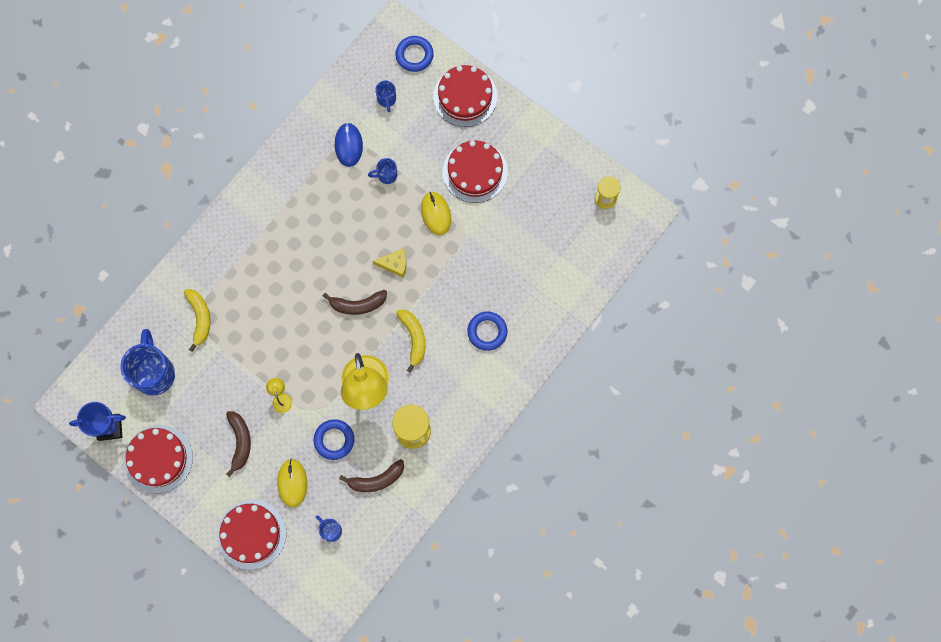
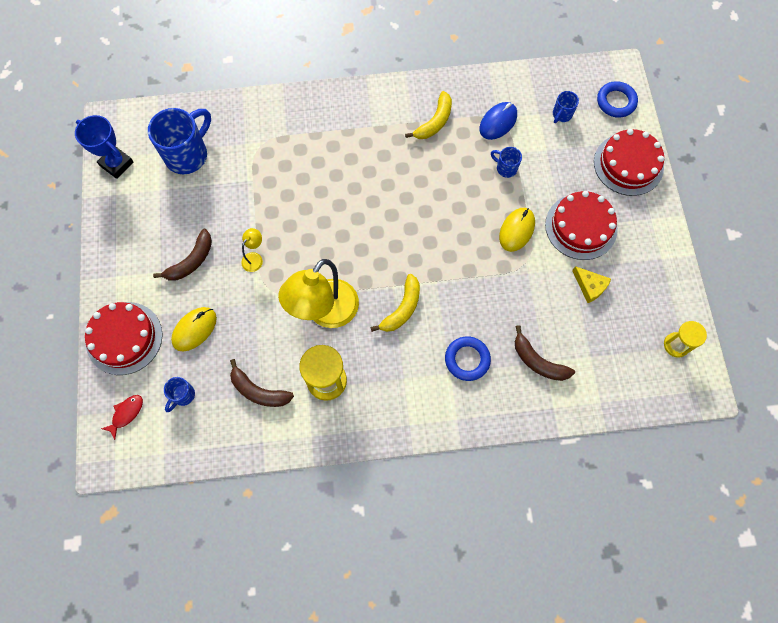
camera: 45 degrees right, 5 degrees down
(158, 458) = (123, 217): red cake -> none
(200, 318) = (260, 146): yellow banana -> yellow banana (434, 122)
(307, 577) = (126, 414): none -> red fish
(331, 530) = (183, 395): blue mug -> blue mug turned 150 degrees counterclockwise
(334, 440) = (260, 327): blue ring -> none
(357, 305) = (385, 243): brown banana -> brown banana (538, 361)
(394, 264) = (445, 238): yellow cheese -> yellow cheese (590, 286)

